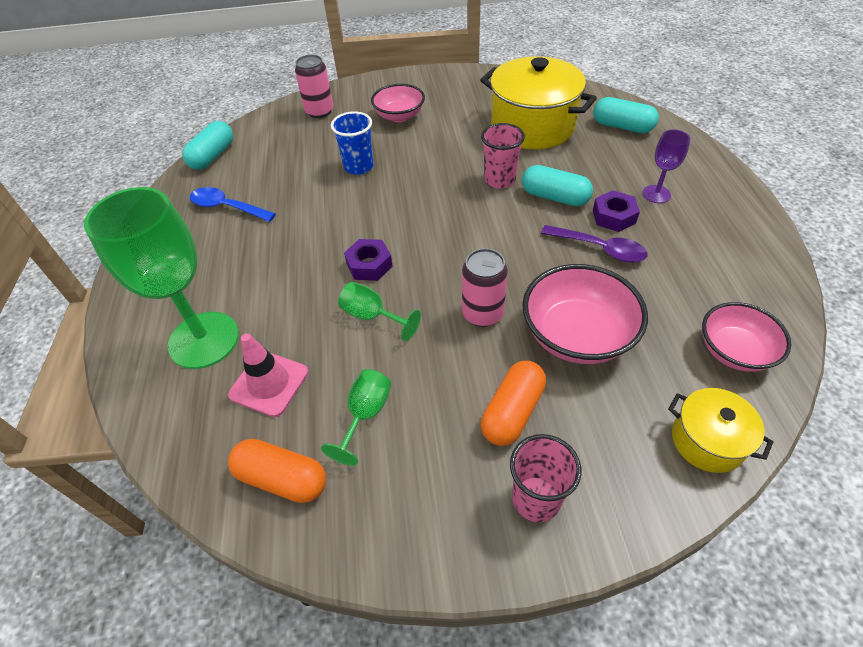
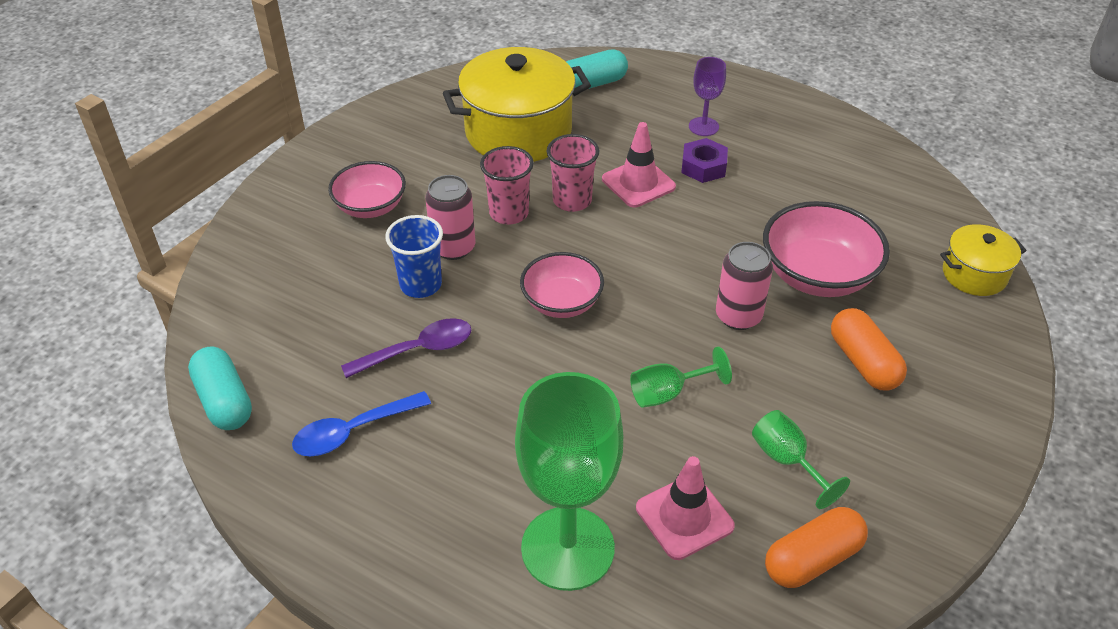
camera: 55 degrees left, 5 degrees down
(319, 111) = (267, 262): pink can -> pink can (453, 247)
(369, 265) = (592, 358): purple nut -> none
(536, 499) = (956, 398): pink cup -> pink cup (509, 213)
(554, 197) = (638, 183): turquoise capsule -> pink traffic cone
(600, 249) = (733, 200): purple spoon -> purple spoon (418, 350)
(734, 351) = (908, 206): pink bowl -> pink bowl (562, 302)

